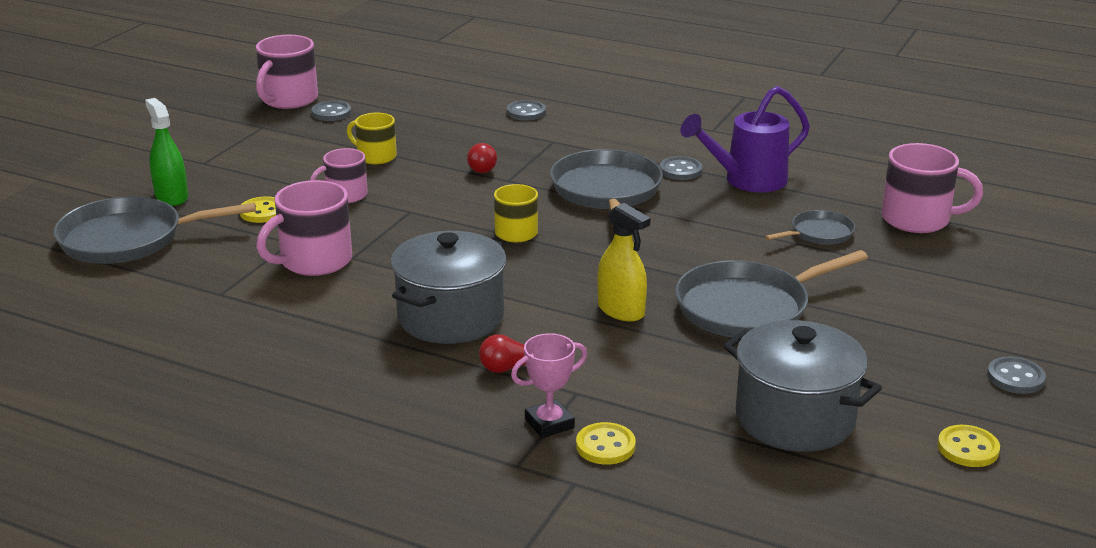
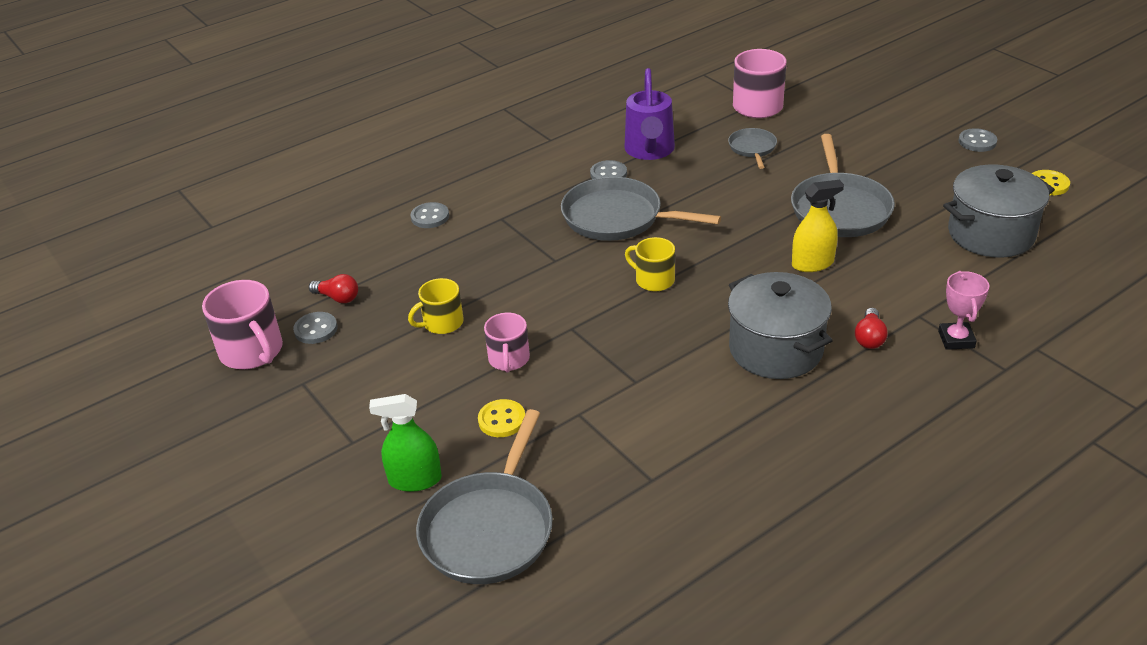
camera: 60 degrees left, 10 degrees up
(314, 261) = (627, 406): pink mug -> none
(482, 167) = (518, 268): red light bulb -> red light bulb (337, 298)
(605, 446) = (995, 322): yellow button -> none

